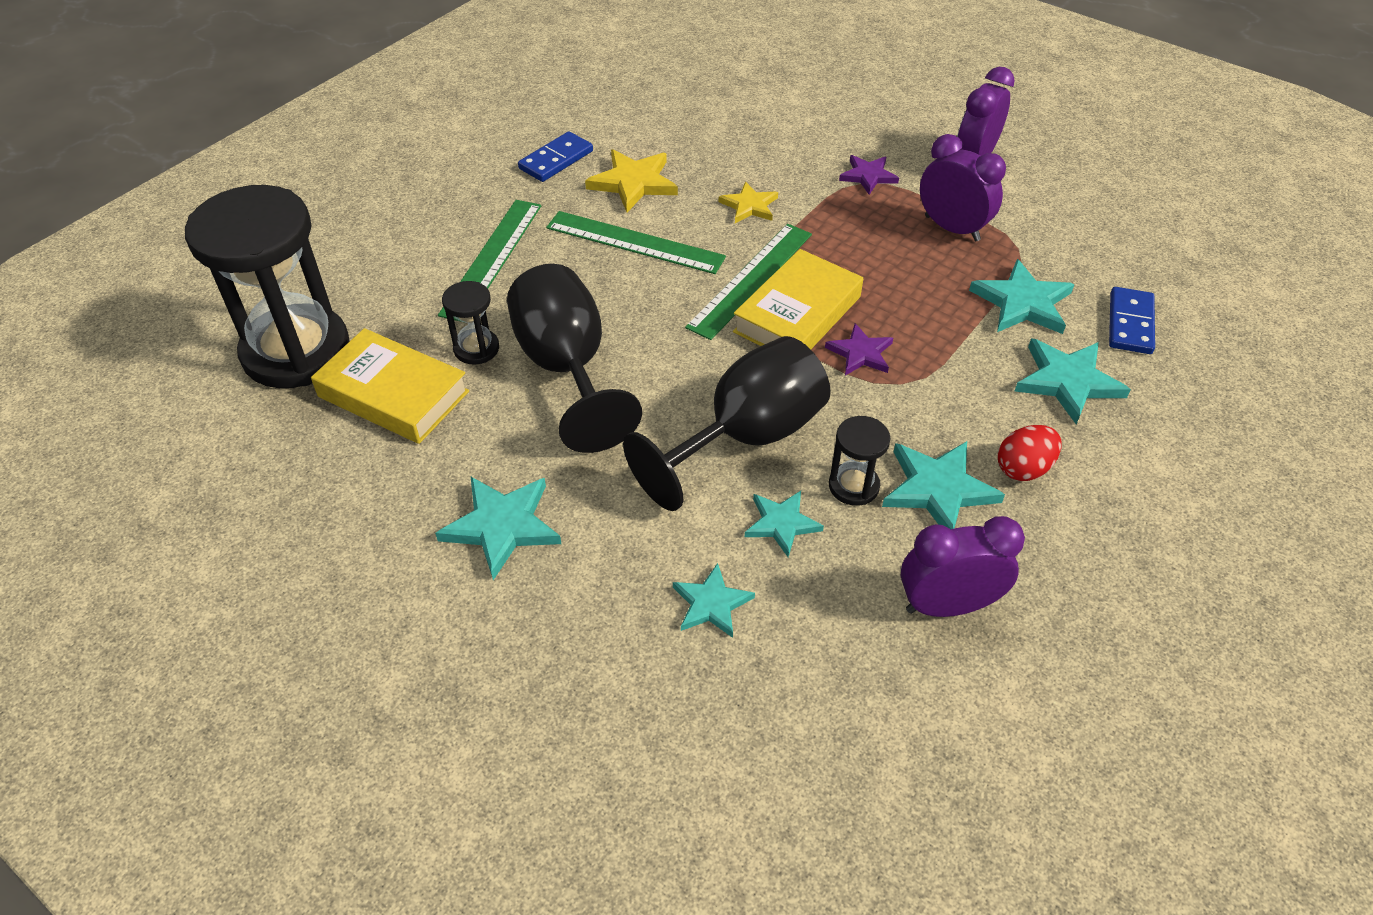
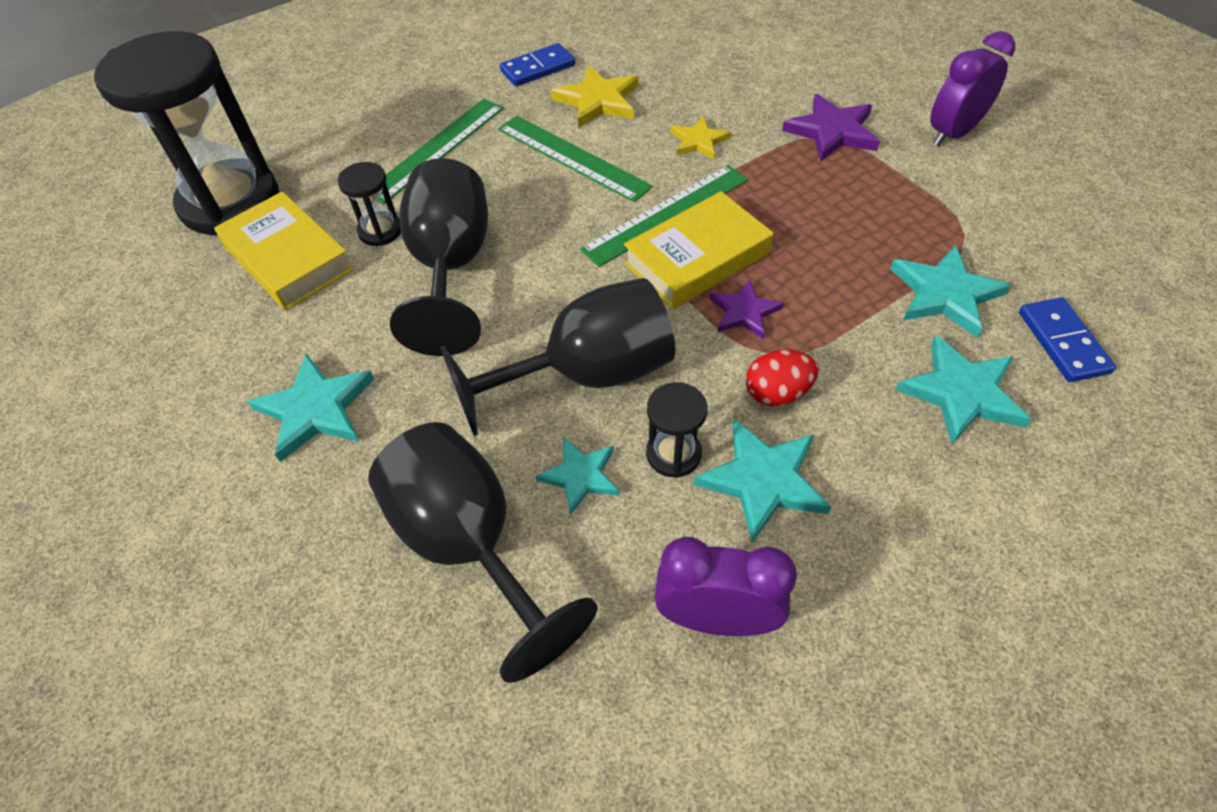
camera: 20 degrees right, 5 degrees up
(711, 604) = (470, 544): turquoise star -> black goblet
(868, 176) = (832, 131): purple star -> purple star, size x1.56
(952, 228) = (899, 200): purple clock -> none
(1023, 468) = (869, 481): red egg -> red egg (777, 393)
(1130, 323) = (1062, 342): blue domino -> blue domino turned 45 degrees counterclockwise

